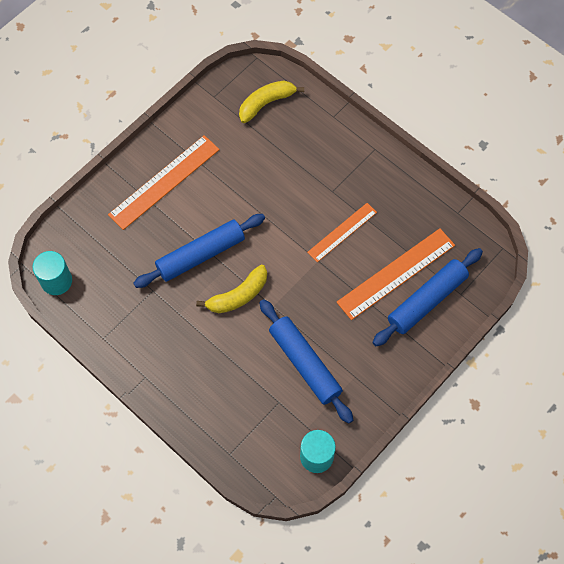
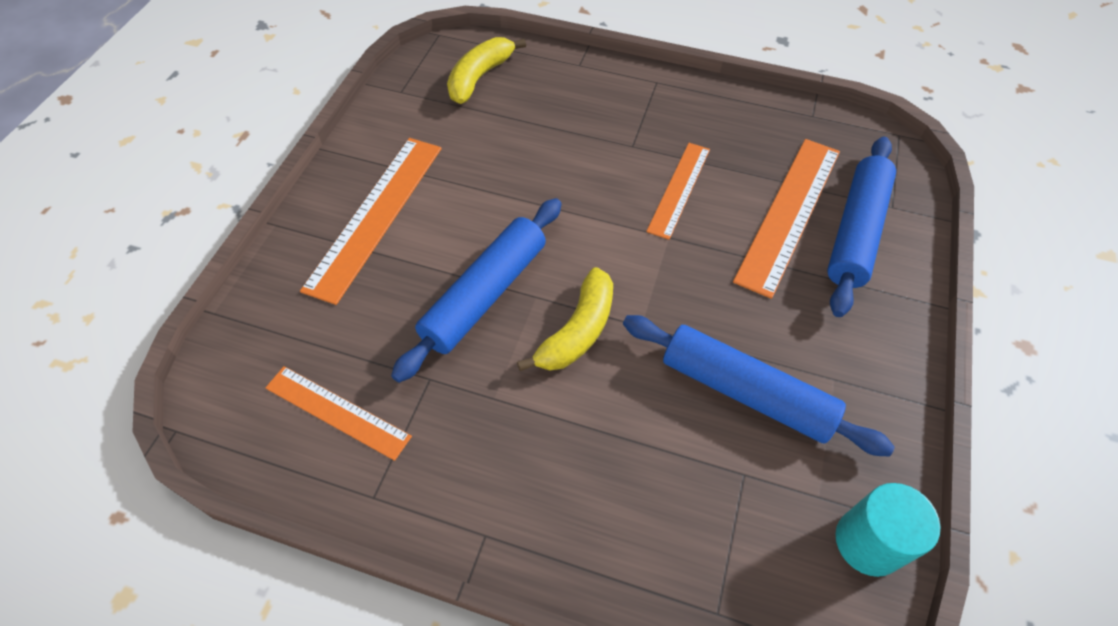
camera: 25 degrees left, 10 degrees down
(56, 281) = (243, 431): turquoise cylinder -> none
(102, 289) = (337, 412): none -> orange ruler

